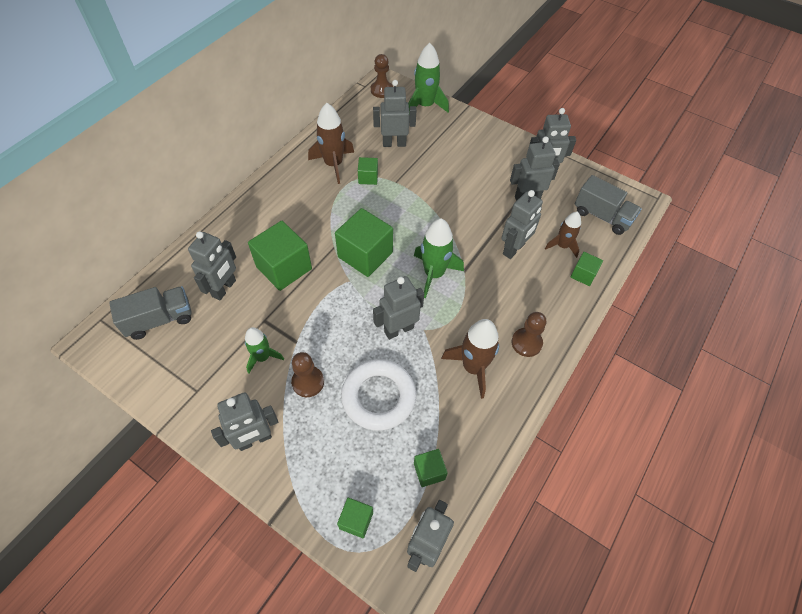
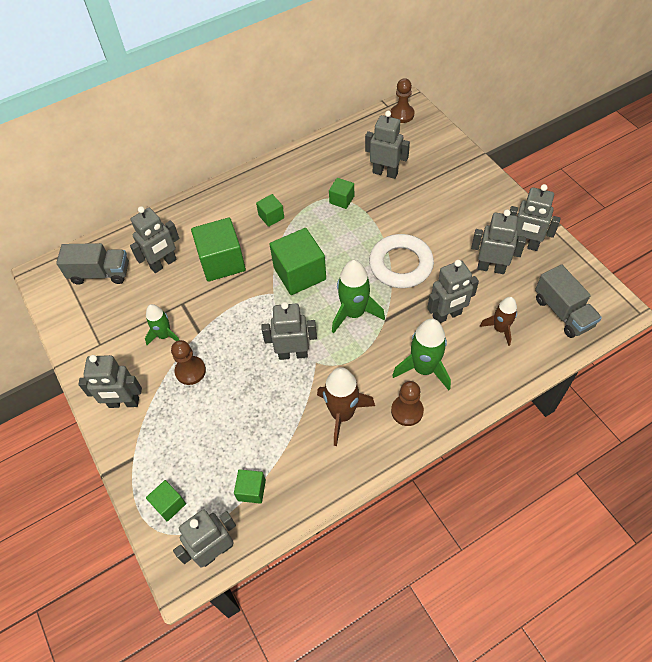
camera: 30 degrees right, 0 degrees up
(333, 164) = (316, 177): brown rocket -> none
(378, 397) = (243, 407): white ring -> white ring (401, 265)
(425, 106) = (437, 142): green rocket -> green rocket (424, 369)
(583, 274) = (505, 365): green cube -> green cube (271, 216)

